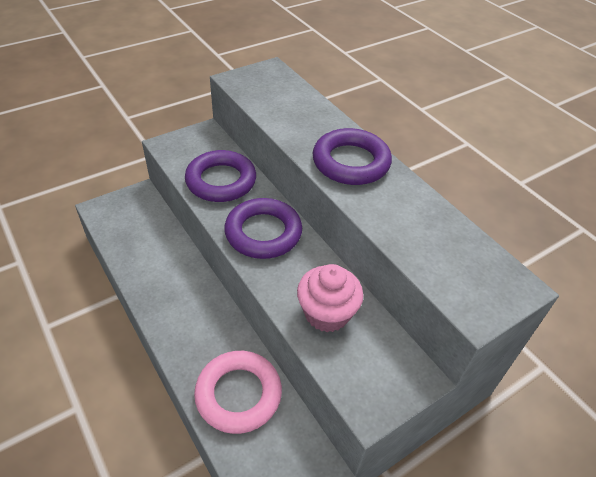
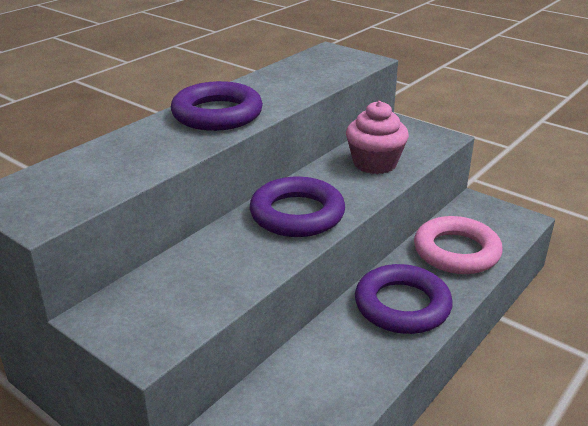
camera: 105 degrees left, 15 degrees down
(221, 181) = (219, 266): purple ring -> purple ring (402, 305)

